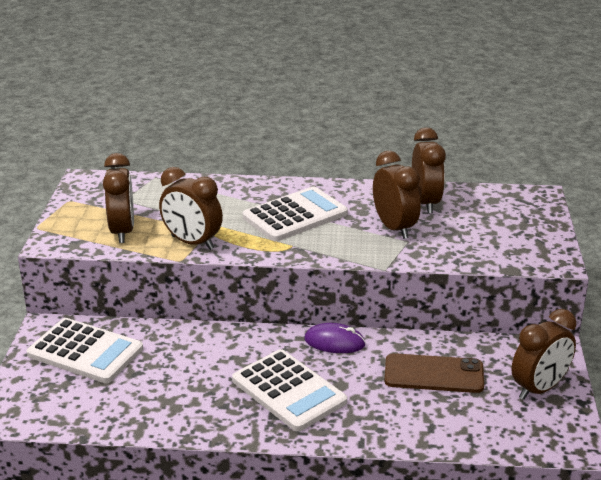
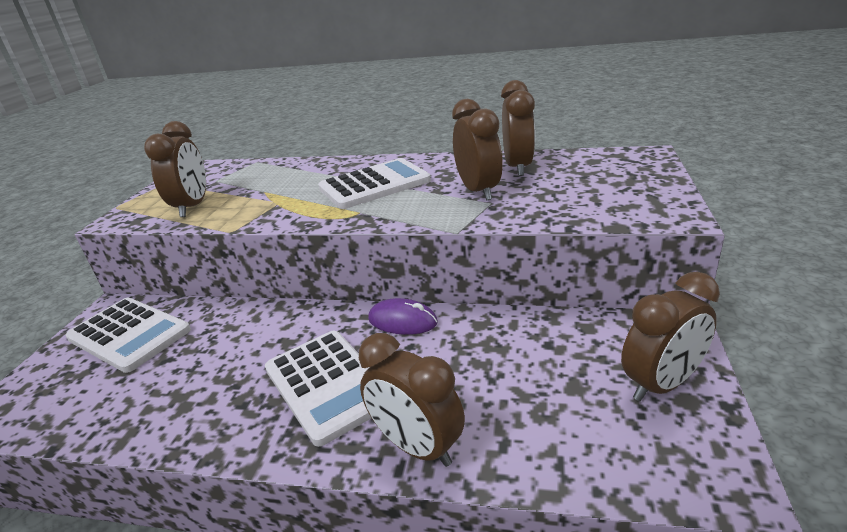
camera: 10 degrees right, 0 degrees up
(192, 242) = (254, 214): brown clock -> brown clock (417, 446)
(434, 374) = (516, 362): brown phone -> none

